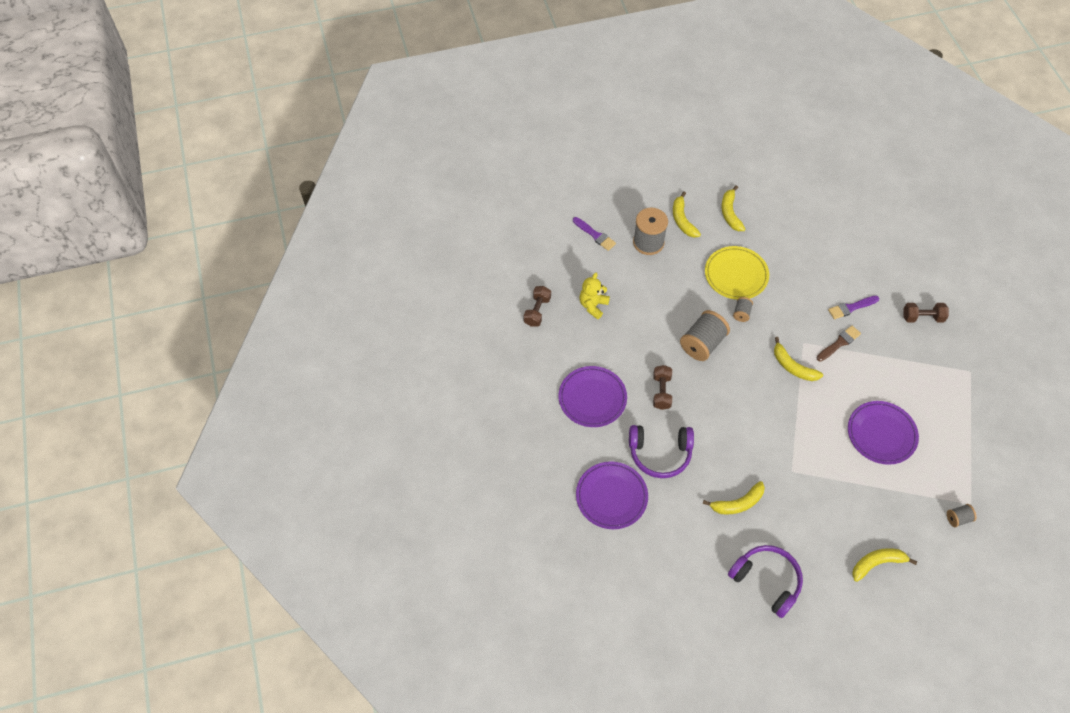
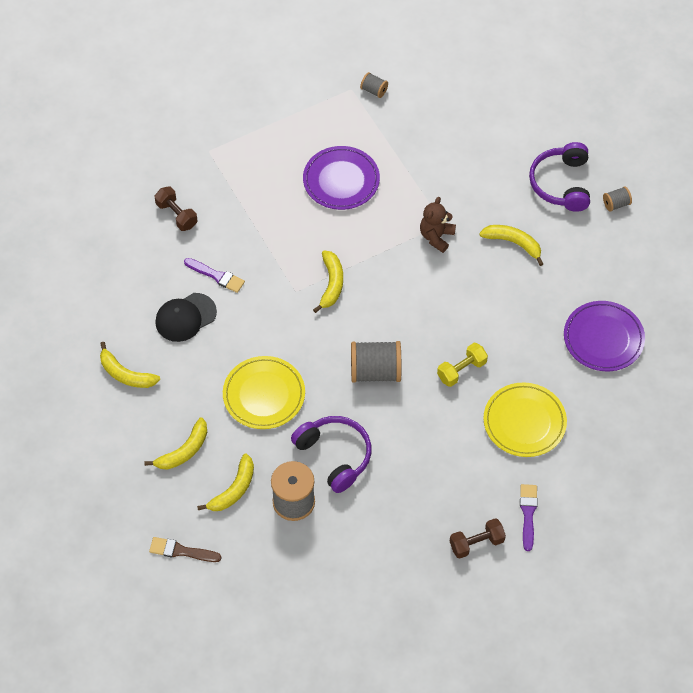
camera: 130 degrees left, 0 degrees up
(592, 398) = (524, 422): purple plate -> yellow plate
(593, 305) = (421, 496): yellow teddy bear -> none
(595, 235) = (330, 560): purple brush -> purple brush (528, 513)
(660, 453) = (525, 330): purple headphones -> purple headphones (334, 455)
(661, 392) = (461, 370): brown dumbbell -> yellow dumbbell
(741, 313) = (308, 361): grey spool -> grey spool (616, 204)
(783, 458) = (436, 237): none -> brown teddy bear
(830, 271) = (185, 317): none -> black cap
(839, 343) = (269, 263): brown brush -> brown brush (181, 551)
(877, 563) = (470, 122): yellow banana -> yellow banana (126, 374)

